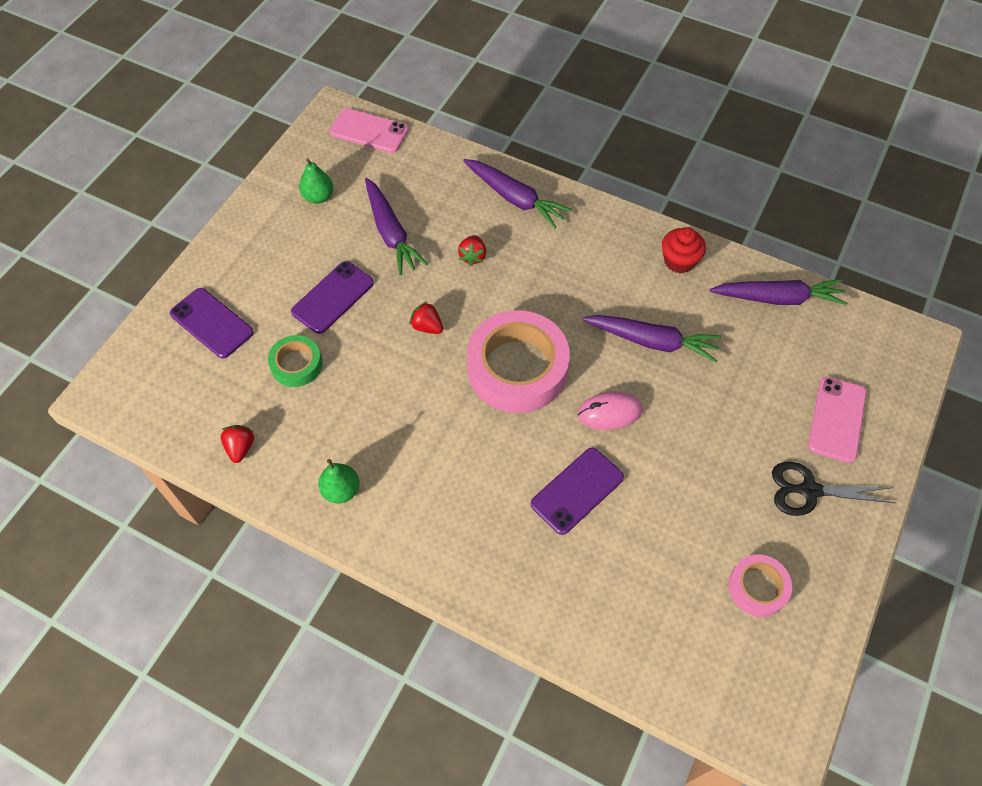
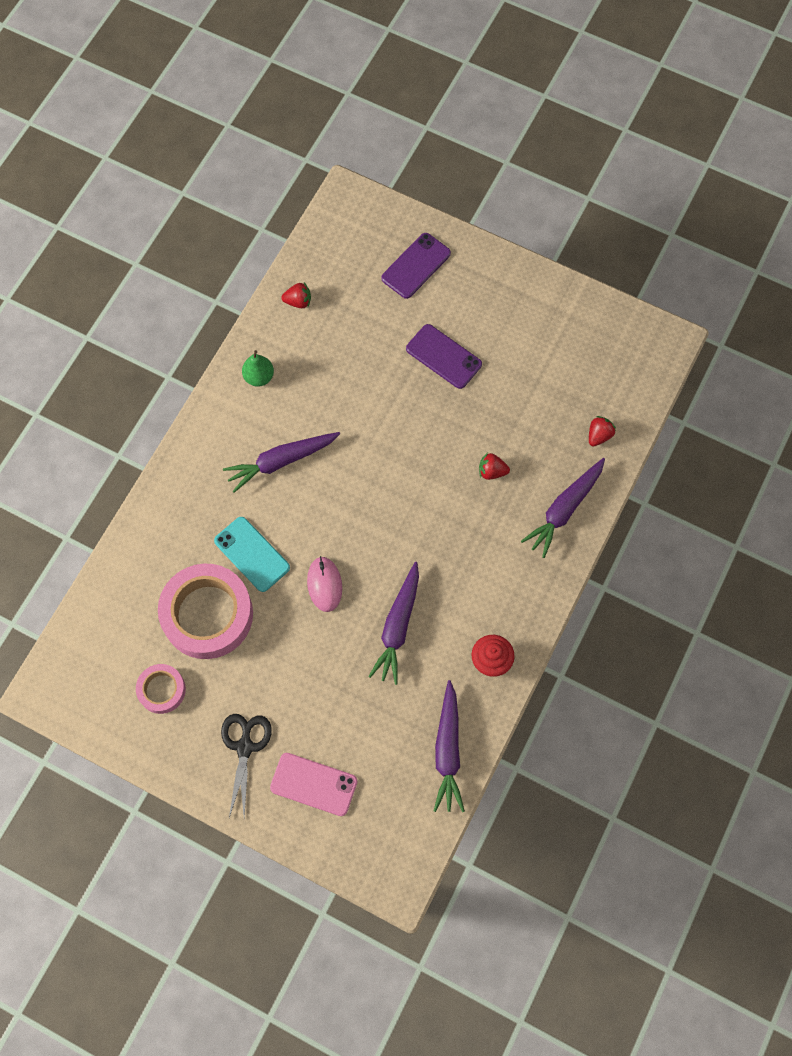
camera: 90 degrees right, 10 degrees up
(296, 364) = (375, 334): green tape -> none
(318, 197) = (558, 335): green pear -> none
(369, 131) = (645, 373): pink phone -> none
(391, 233) = (517, 400): purple carrot -> purple carrot (281, 461)
(427, 327) = (413, 434): red strawberry -> red strawberry (599, 435)
(517, 368) = (370, 509): pink tape -> pink tape (207, 614)
(577, 490) = (252, 554): purple phone -> turquoise phone

